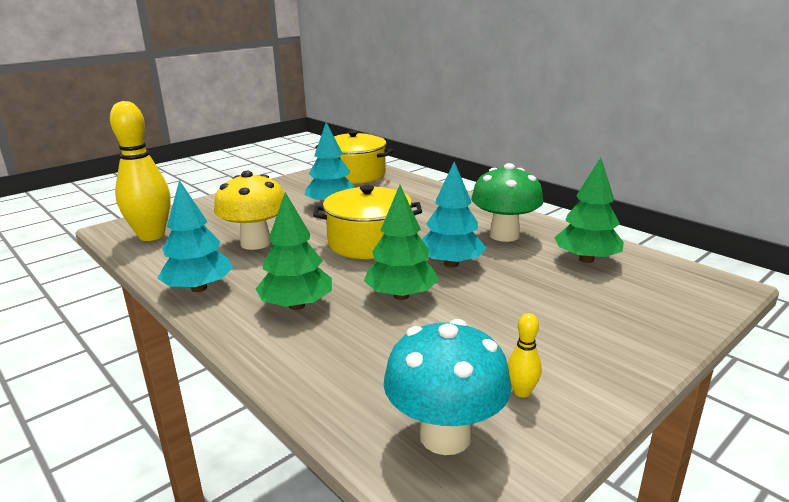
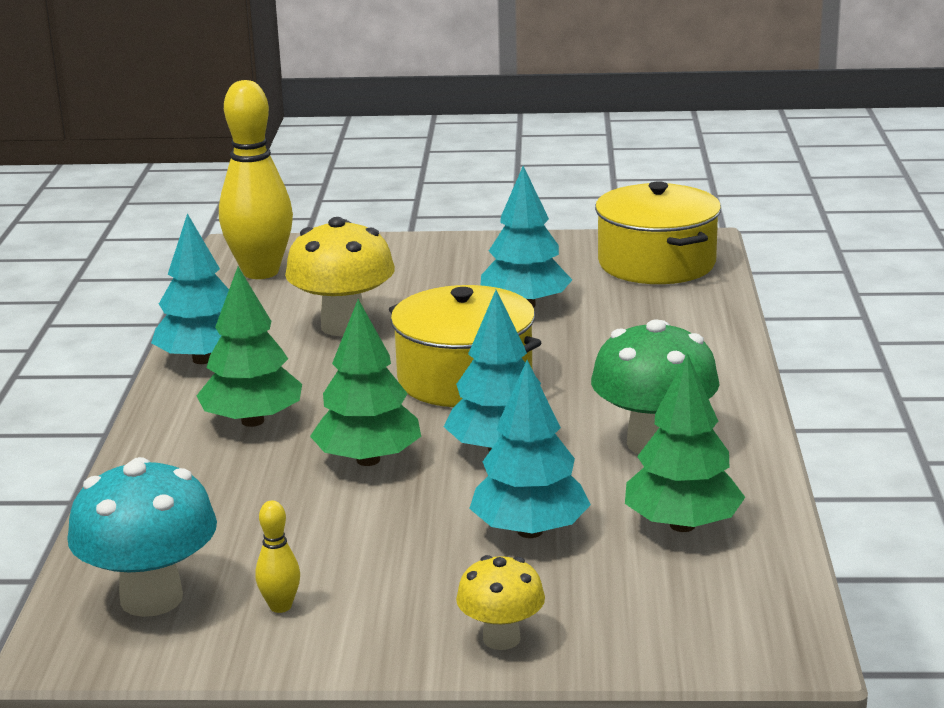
camera: 45 degrees right, 0 degrees up
(541, 290) = (530, 531): none -> turquoise tree
(642, 343) = (501, 638): none -> yellow mushroom

